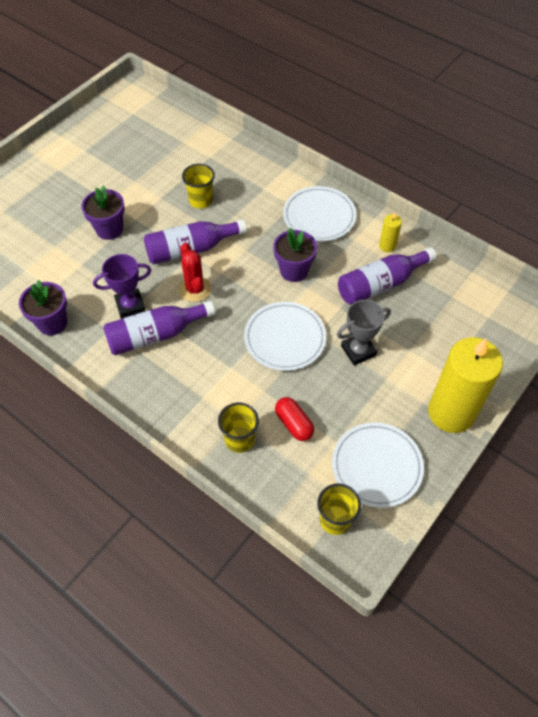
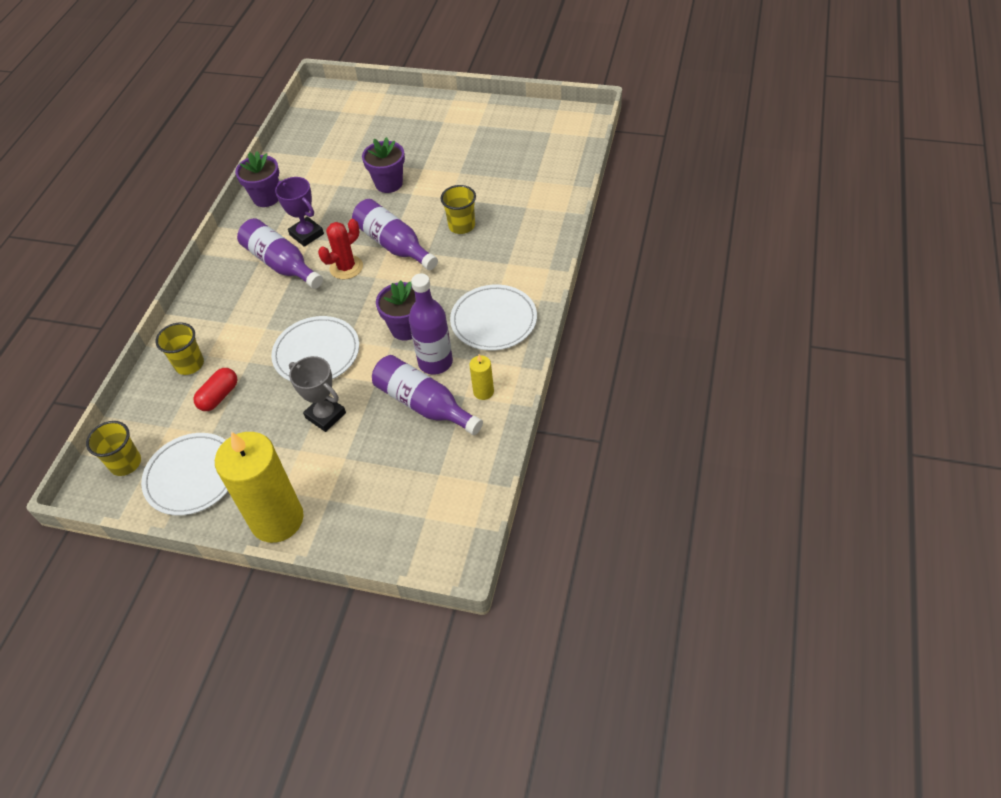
camera: 70 degrees right, 5 degrees down
(341, 264) = (435, 362): none -> purple bottle

